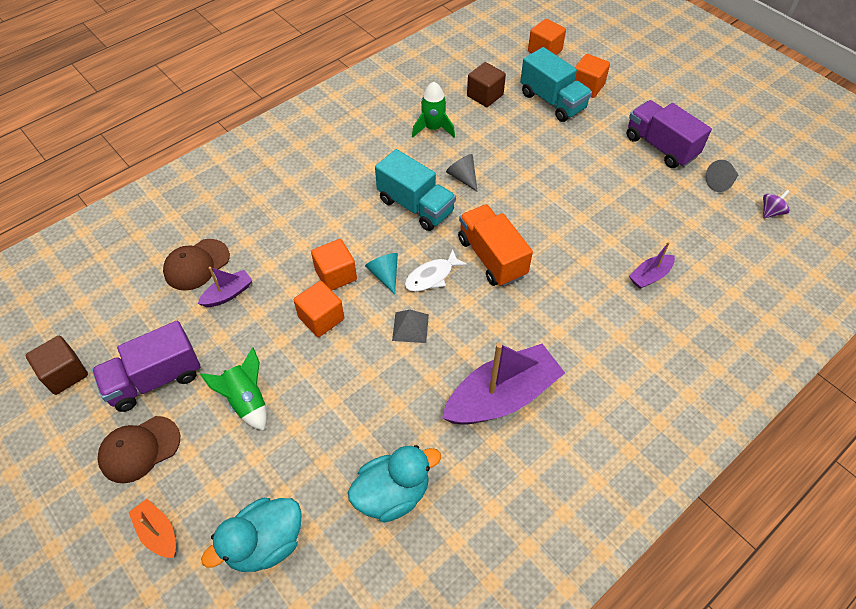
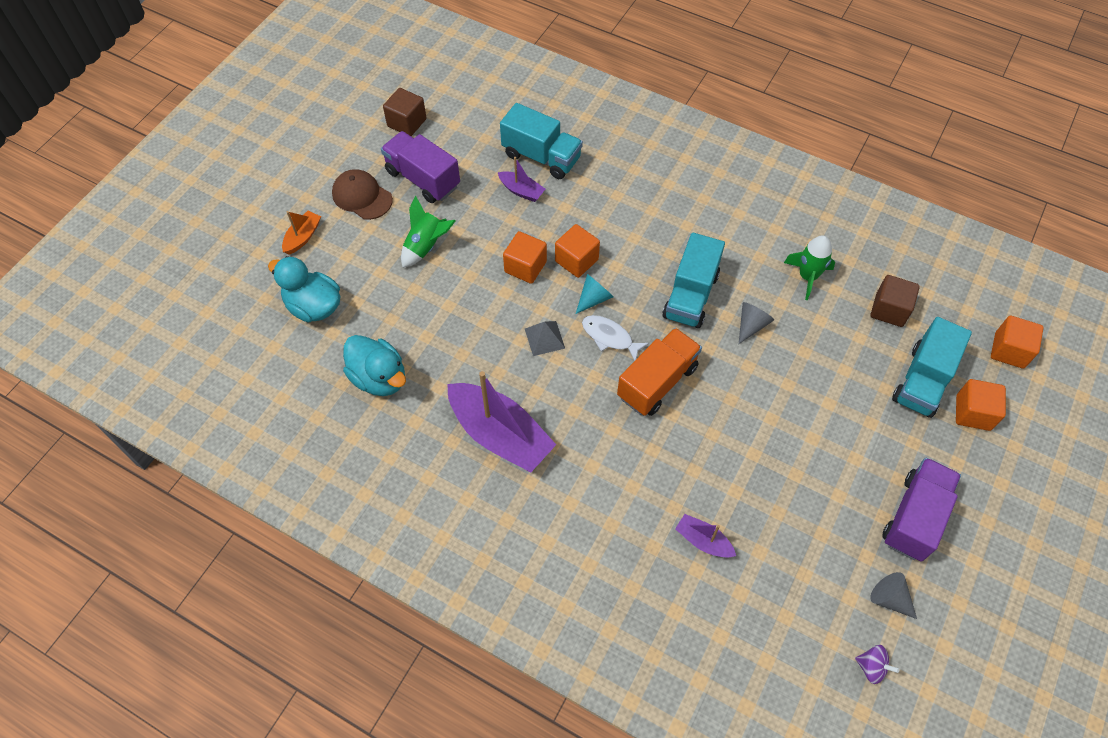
camera: 70 degrees right, 5 degrees up
(196, 265) = (541, 156): brown cap -> turquoise truck

